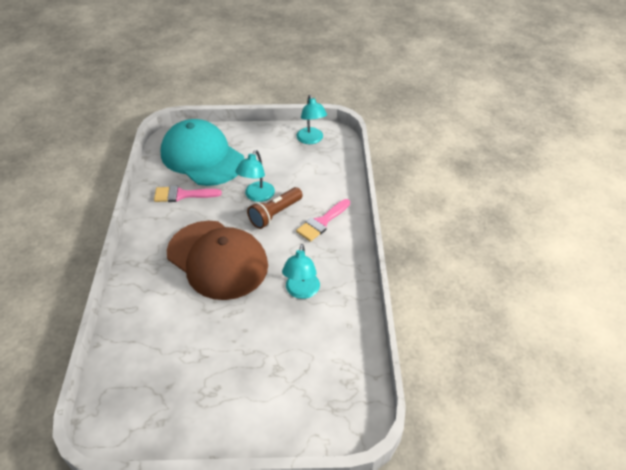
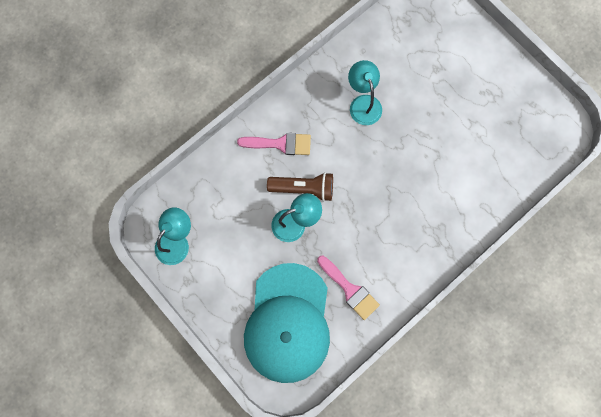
camera: 130 degrees left, 30 degrees up
(217, 259) = (389, 189): brown cap -> none
(301, 291) = (363, 103): turquoise lamp -> turquoise lamp turned 75 degrees counterclockwise

